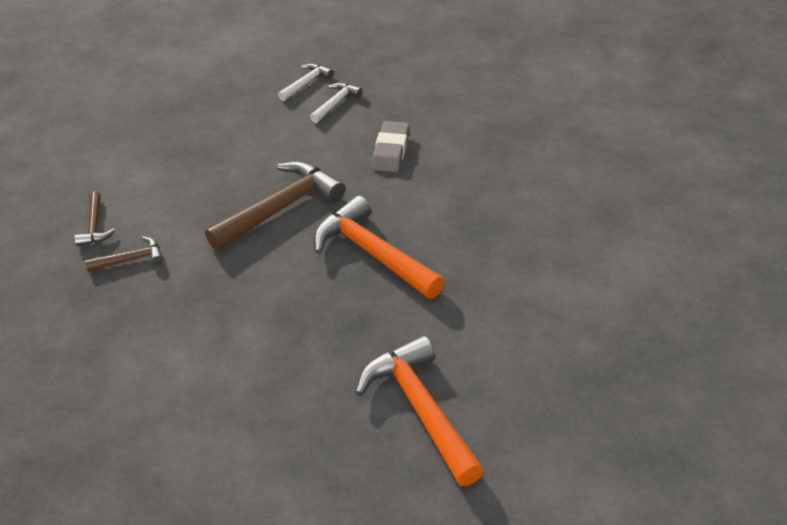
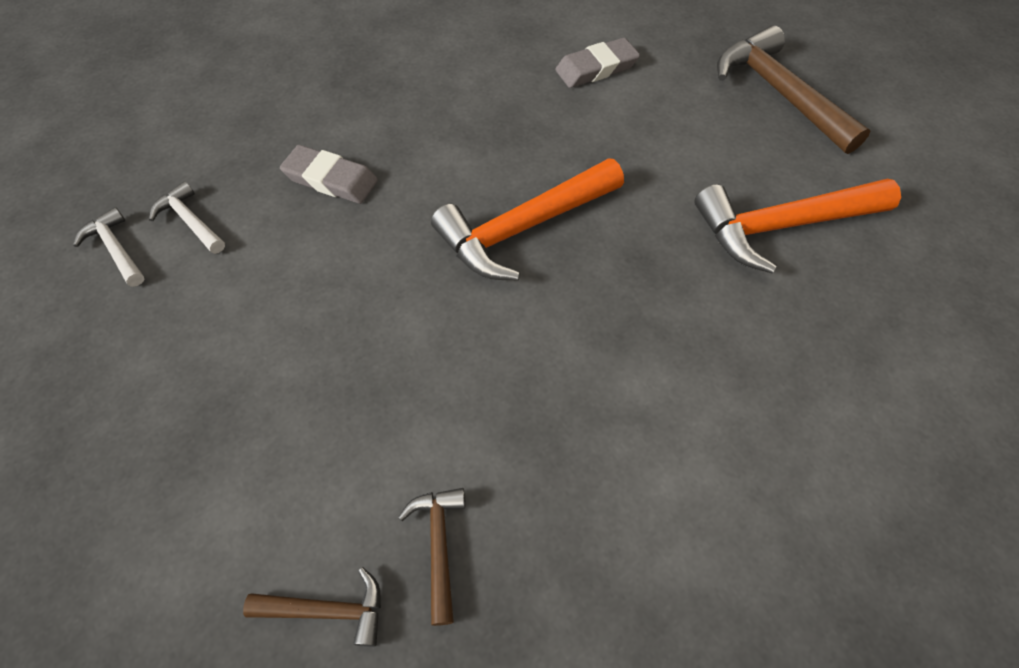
camera: 80 degrees left, 15 degrees up
(281, 208) = (396, 316): brown hammer -> brown hammer (779, 93)
(578, 268) = (596, 68): none -> grey eraser

